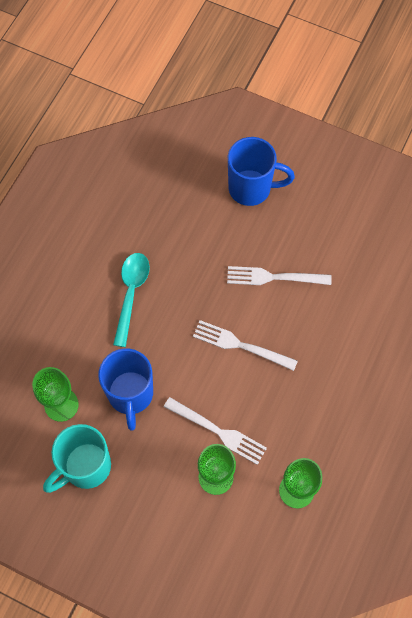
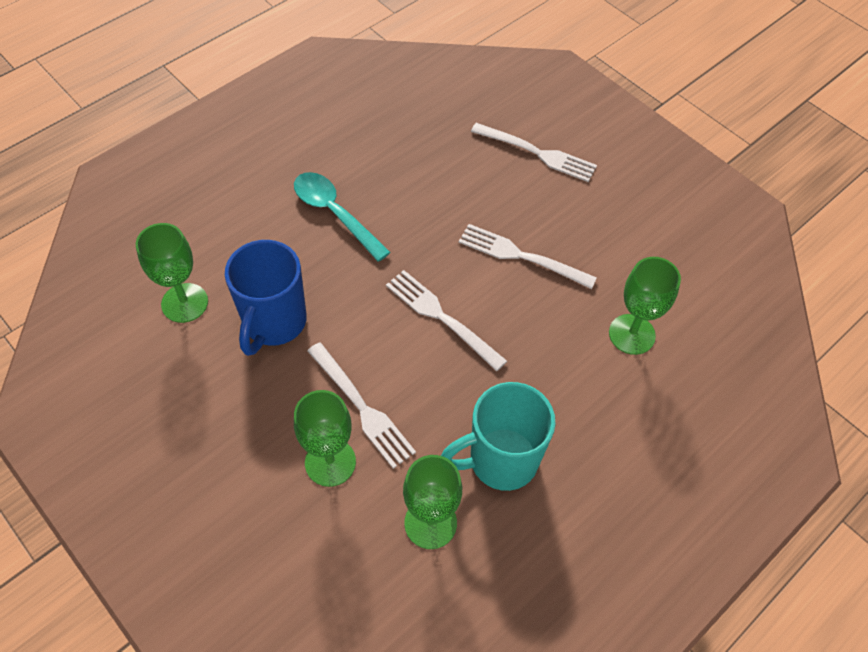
camera: 20 degrees right, 10 degrees down
(85, 467) = (172, 385): turquoise mug -> turquoise mug (500, 461)
(131, 294) = (335, 214): turquoise spoon -> turquoise spoon turned 75 degrees counterclockwise
(251, 188) = (538, 153): blue mug -> white fork
(369, 308) = (631, 334): none -> green goblet

